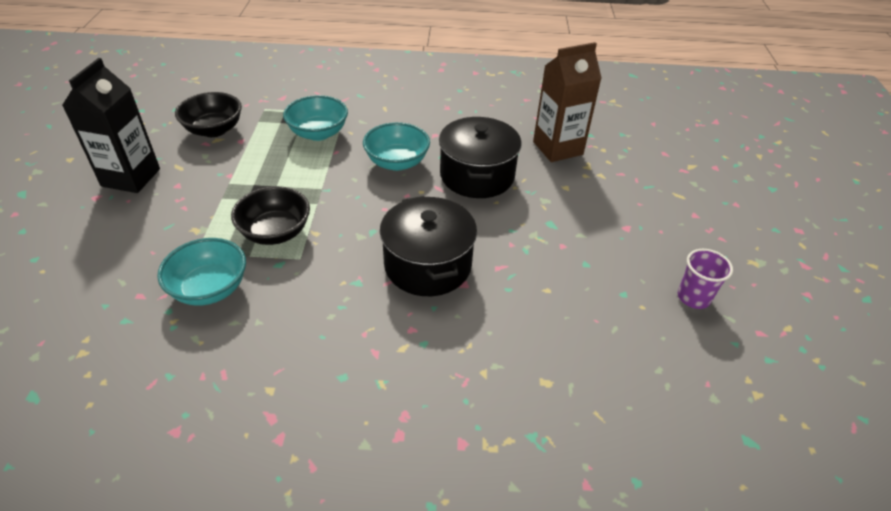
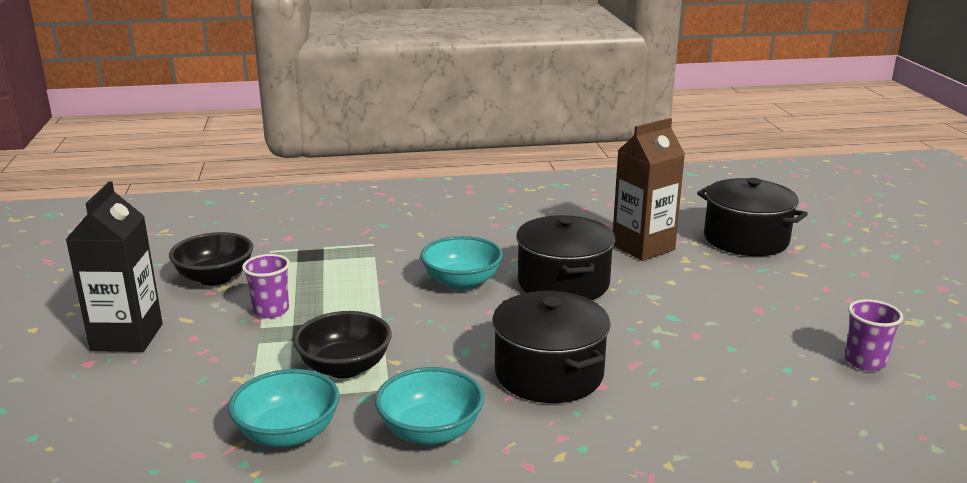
camera: 10 degrees left, 20 degrees down
(242, 168) = (271, 311): none -> purple cup
(318, 133) = (350, 266): turquoise bowl -> turquoise bowl (430, 431)
(648, 152) = (746, 239): none -> black pot

